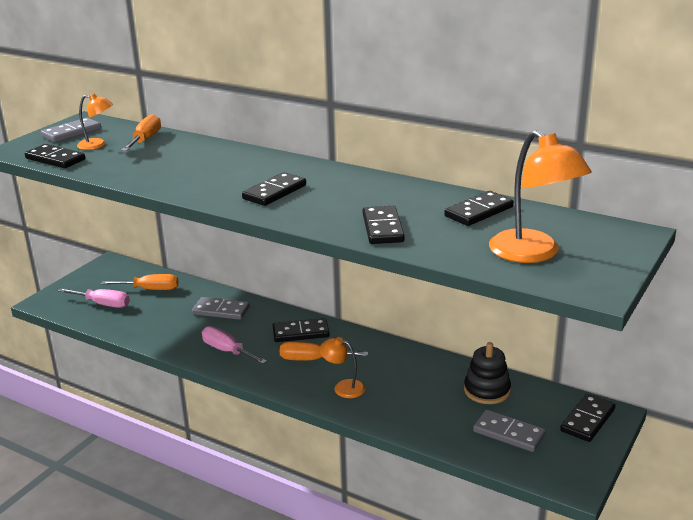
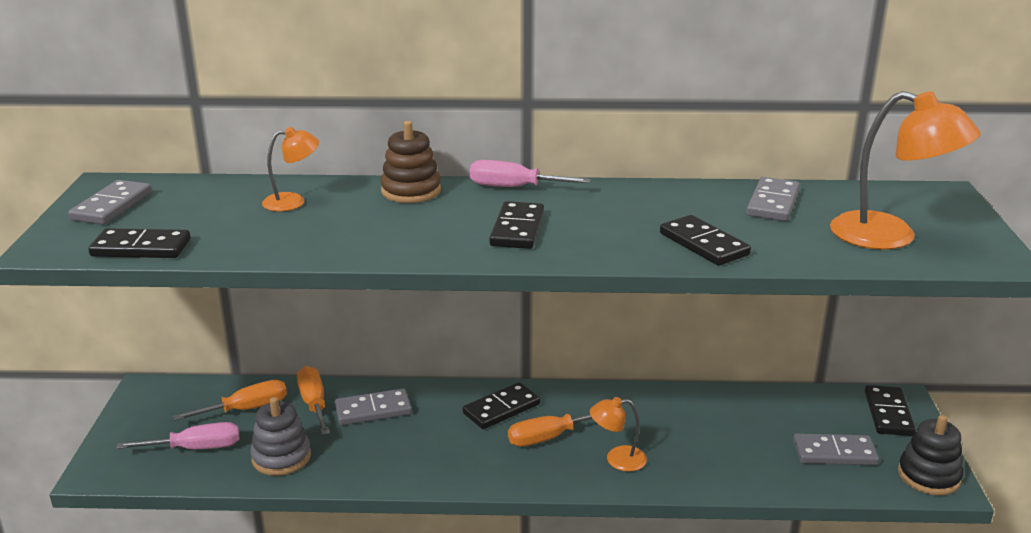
camera: 30 degrees left, 0 degrees up
(97, 145) = (179, 215): orange lamp -> orange lamp (293, 201)
(142, 323) = (281, 457): none -> grey stacking toy
(145, 140) = (242, 196): orange screwdriver -> orange screwdriver (314, 403)
(227, 351) = (434, 459): pink screwdriver -> pink screwdriver (514, 187)
(244, 155) = (411, 191): none -> brown stacking toy
(479, 212) = (773, 203): black domino -> grey domino
(487, 390) = (766, 413): black stacking toy -> black stacking toy (929, 476)

